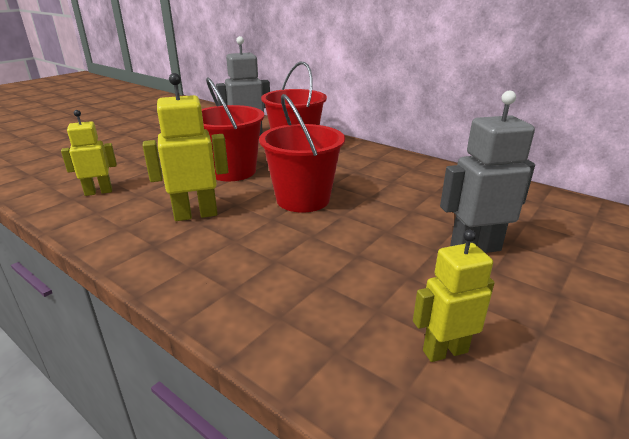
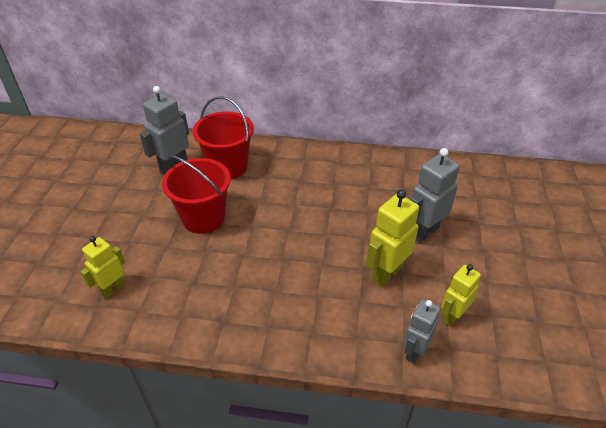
camera: 30 degrees left, 15 degrees up
(195, 214) = (223, 278): yellow robot -> yellow robot (386, 273)
(303, 199) = (287, 229): red bucket -> none
(345, 368) = (414, 351): none -> grey robot

